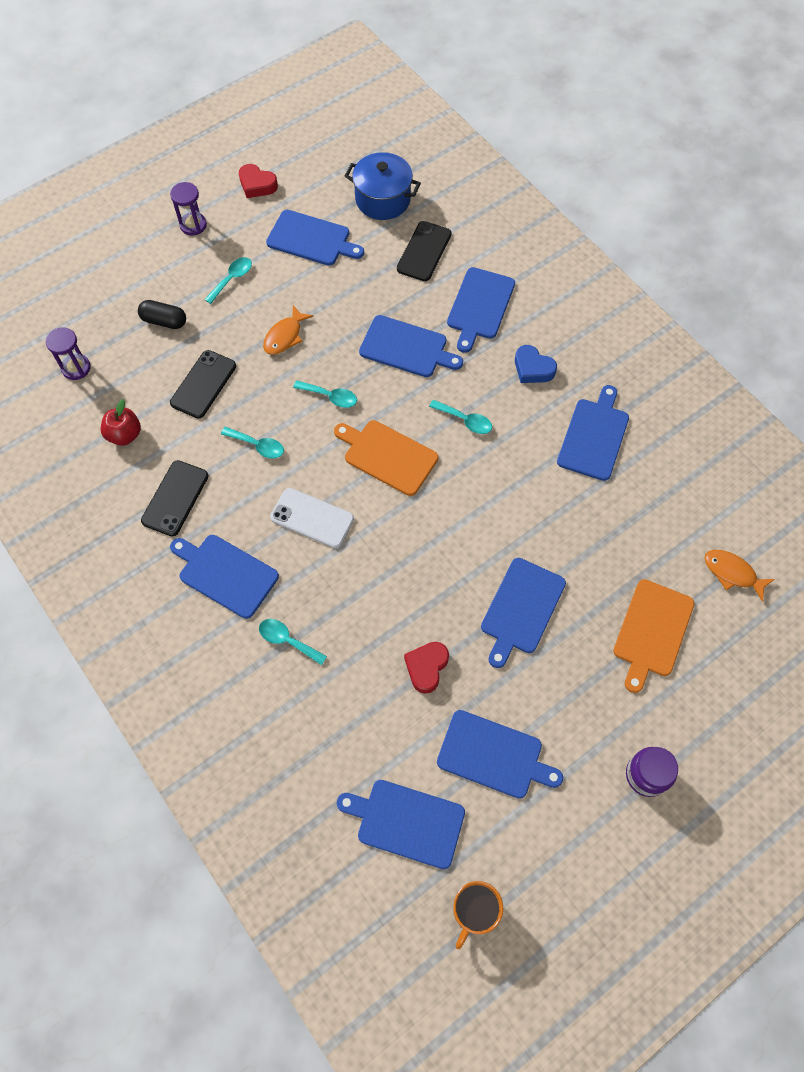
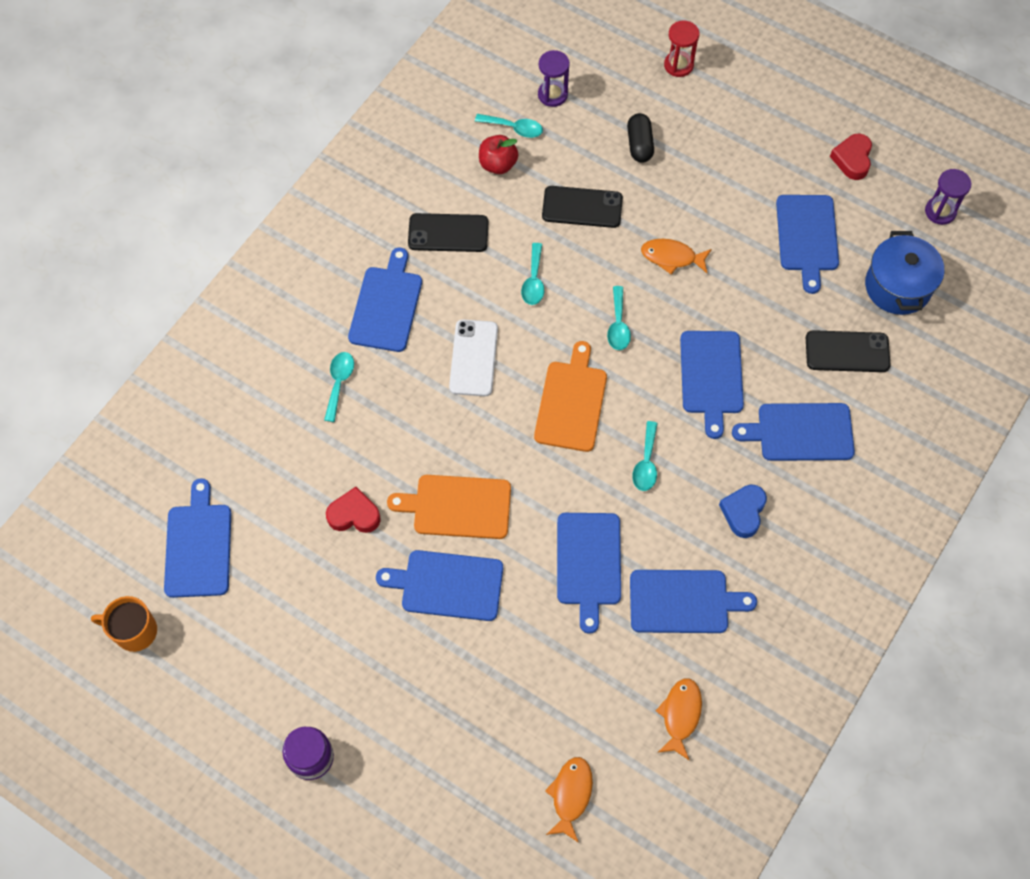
camera: 70 degrees right, 0 degrees up
(101, 266) = (678, 65): none -> red hourglass
(193, 225) = (769, 122): purple hourglass -> purple hourglass (940, 211)
(232, 279) = (719, 183): turquoise spoon -> turquoise spoon (514, 128)
(493, 755) = (285, 604): blue cutting board -> blue cutting board (588, 563)
(652, 631) = (469, 724): orange cutting board -> orange cutting board (458, 506)
(687, 471) = (680, 715): none -> orange fish

